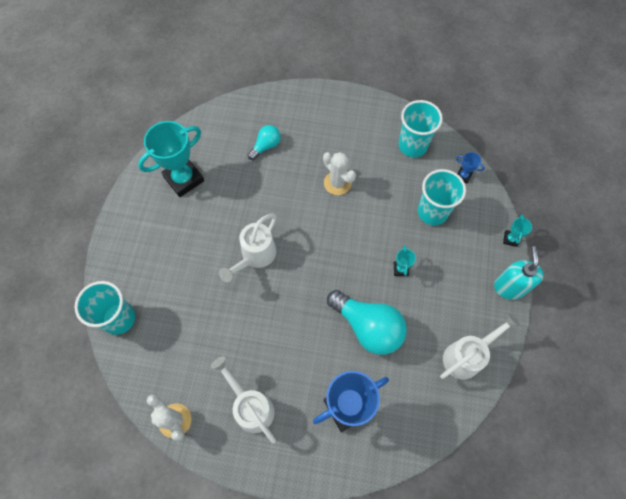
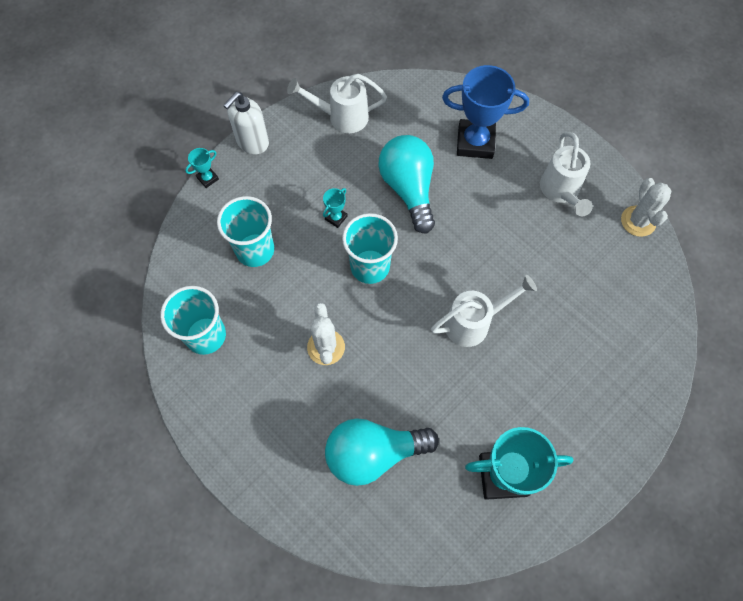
camera: 145 degrees left, 0 degrees up
(119, 318) = (656, 348): turquoise cup -> turquoise cup (370, 266)
(266, 146) = (373, 453): turquoise light bulb -> turquoise light bulb, size x1.89
(463, 176) = (187, 266): blue trophy -> none
(509, 287) = (252, 142): turquoise soap dispenser -> white soap dispenser

